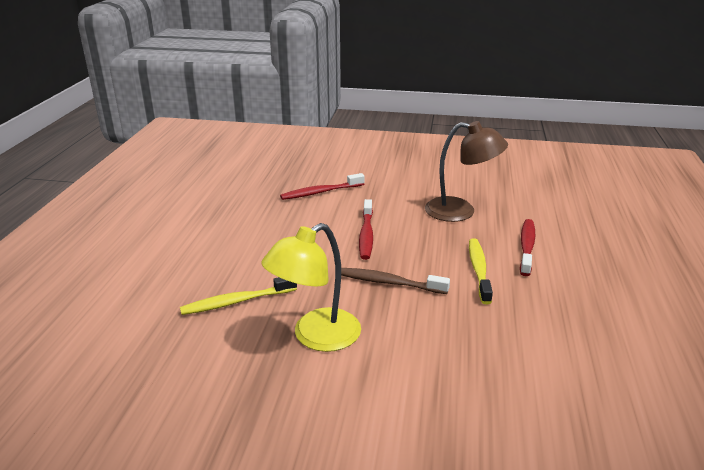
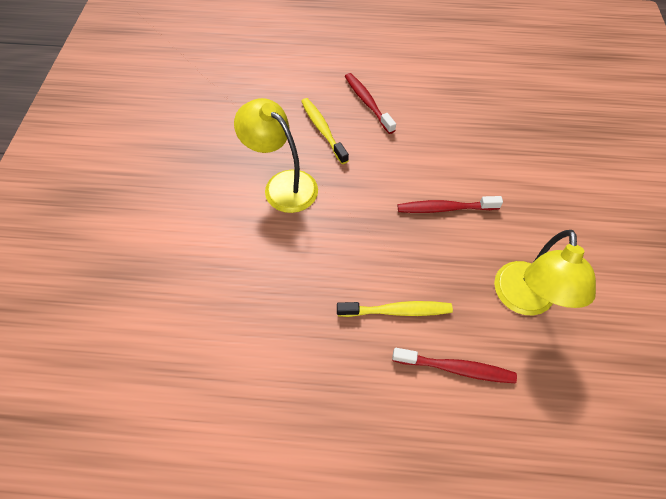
camera: 85 degrees right, 30 degrees up
(320, 192) = (525, 162): red toothbrush -> red toothbrush (367, 102)
(389, 283) = (363, 231): brown toothbrush -> none
(460, 211) = (524, 300): brown lamp -> yellow lamp

